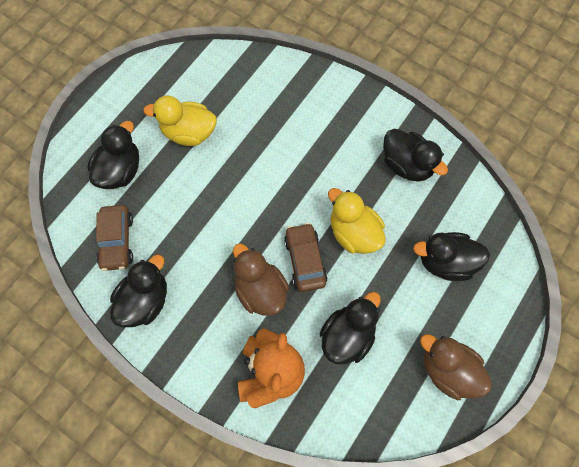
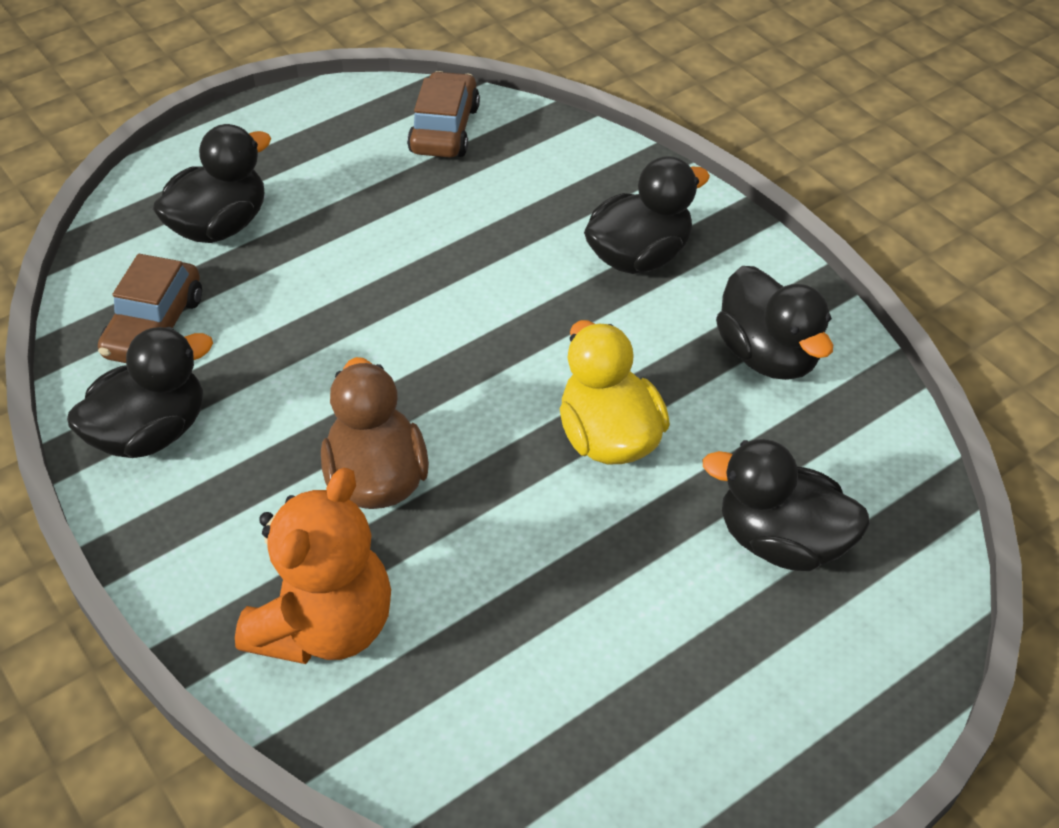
camera: 20 degrees right, 20 degrees down
(188, 132) = (371, 201): yellow duck -> none
(305, 260) = (488, 455): brown car -> brown car (444, 129)
(347, 336) = (513, 609): black duck -> black duck (639, 256)
(448, 370) = (704, 742): brown duck -> none

